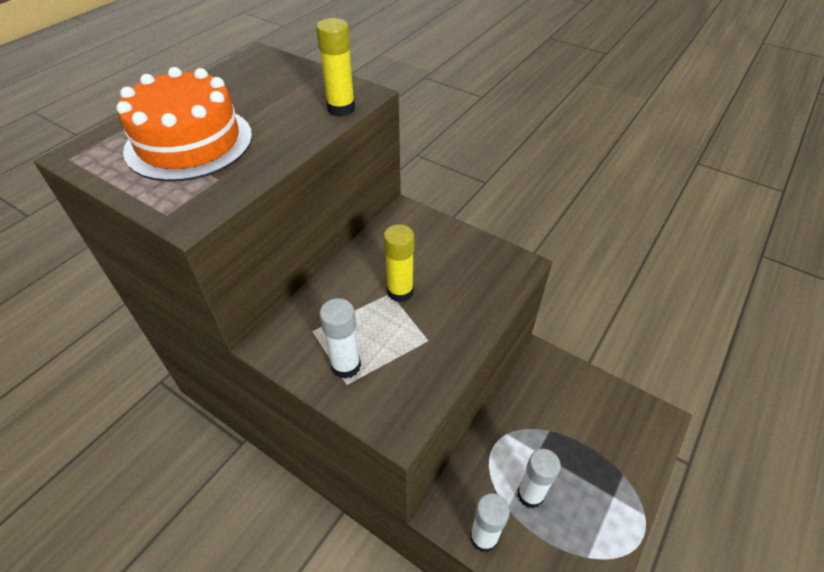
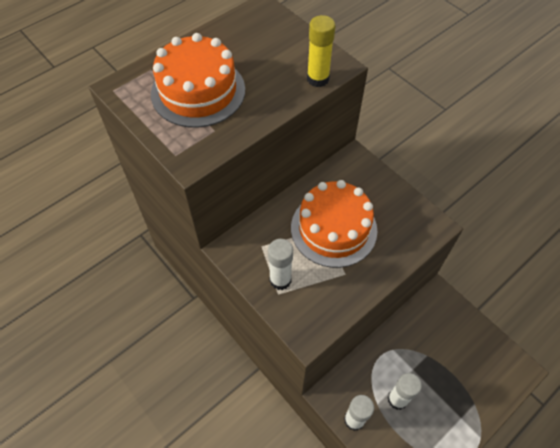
camera: 15 degrees right, 10 degrees up
(400, 292) = (333, 229): yellow glue stick -> orange cake

